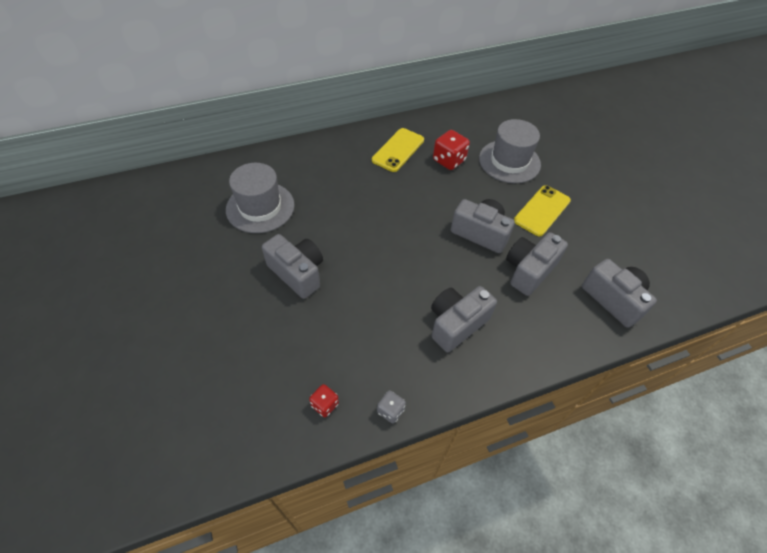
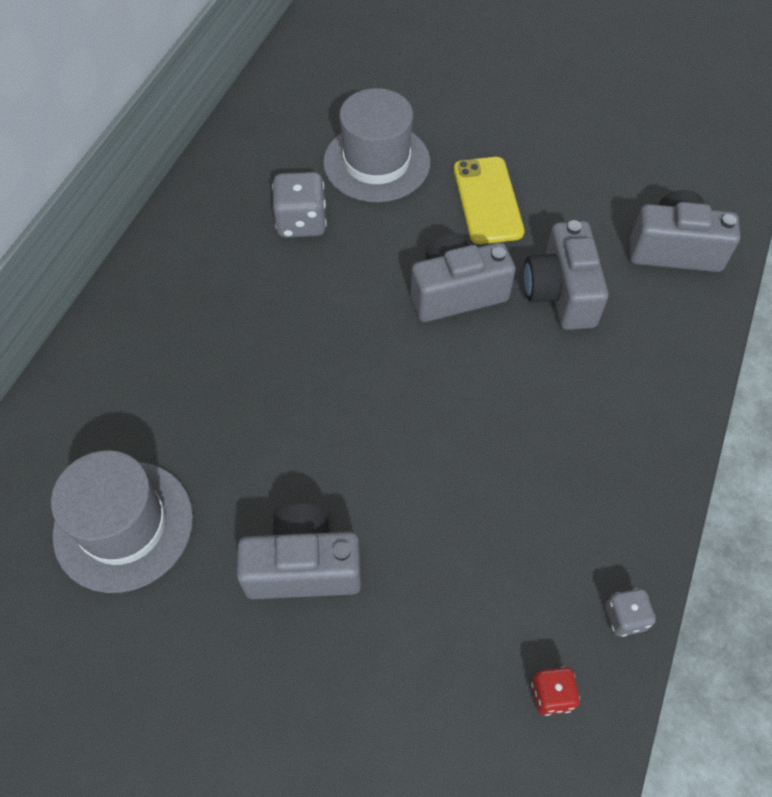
camera: 45 degrees left, 5 degrees up
(398, 150) = (216, 262): yellow phone -> none
(449, 160) = (301, 222): red dice -> grey dice
(456, 324) = (565, 436): grey camera -> none

